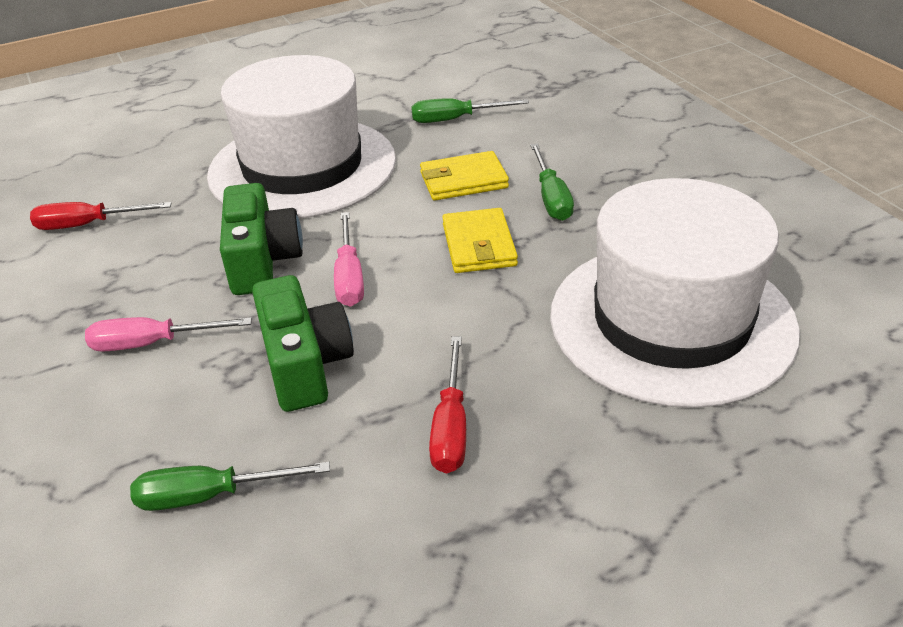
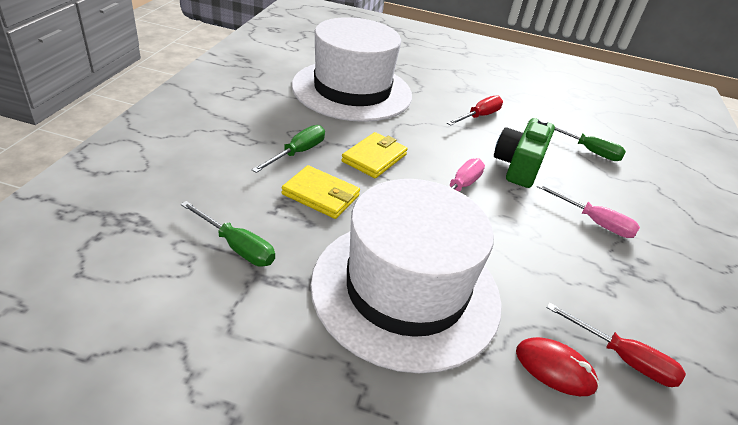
camera: 145 degrees left, 0 degrees up
(147, 189) = (555, 368): none -> red mouse
(262, 261) = (501, 229): green camera -> none

